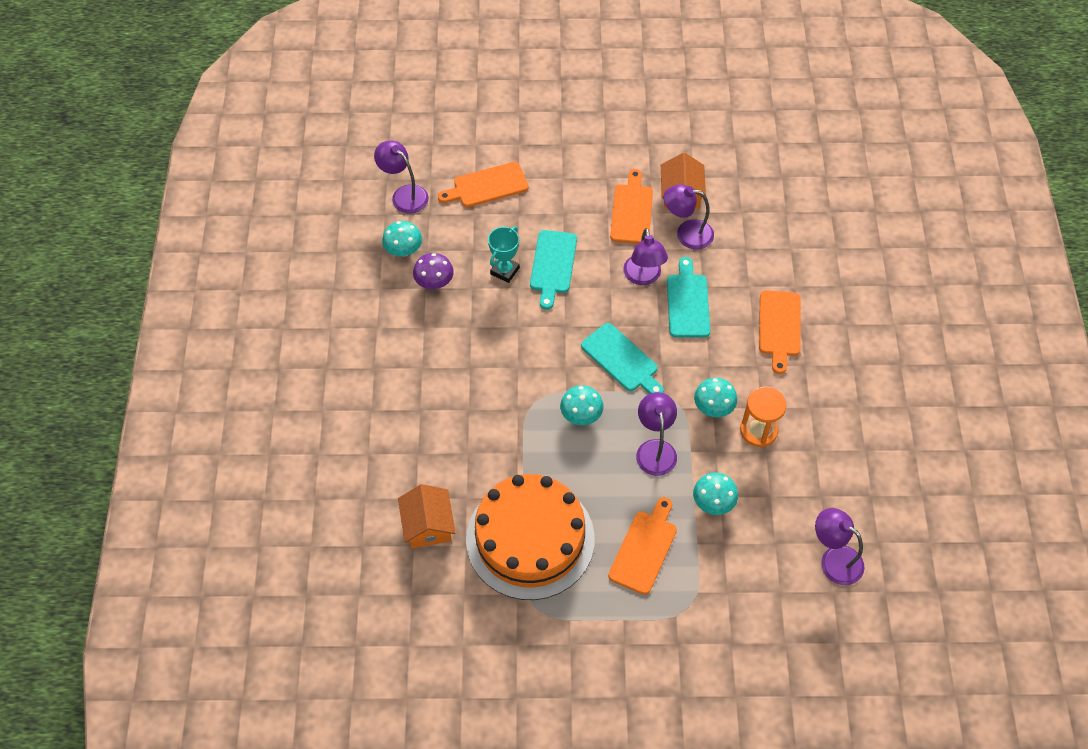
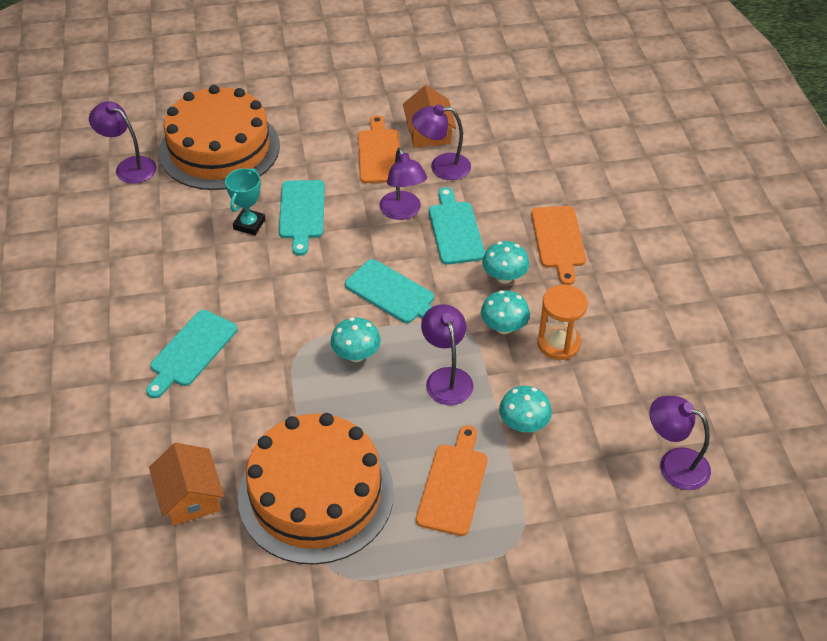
camera: 10 degrees left, 10 degrees down
(403, 250) = (133, 218): turquoise mushroom -> turquoise mushroom (504, 277)
(434, 282) = (171, 245): purple mushroom -> none
(441, 391) = (191, 351): none -> turquoise cutting board
(487, 186) = (219, 149): orange cutting board -> orange cake

